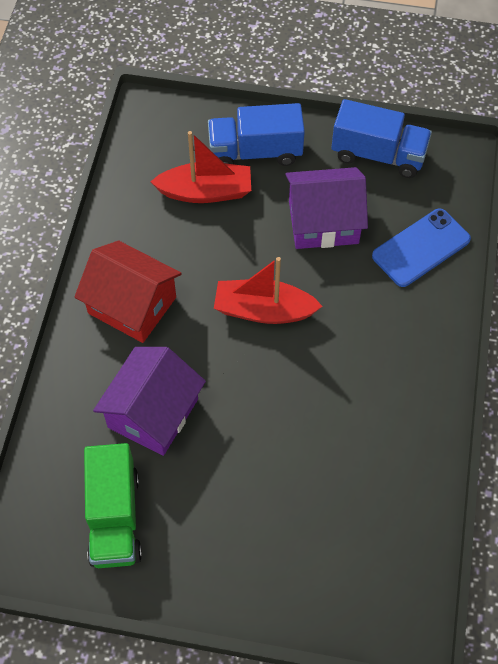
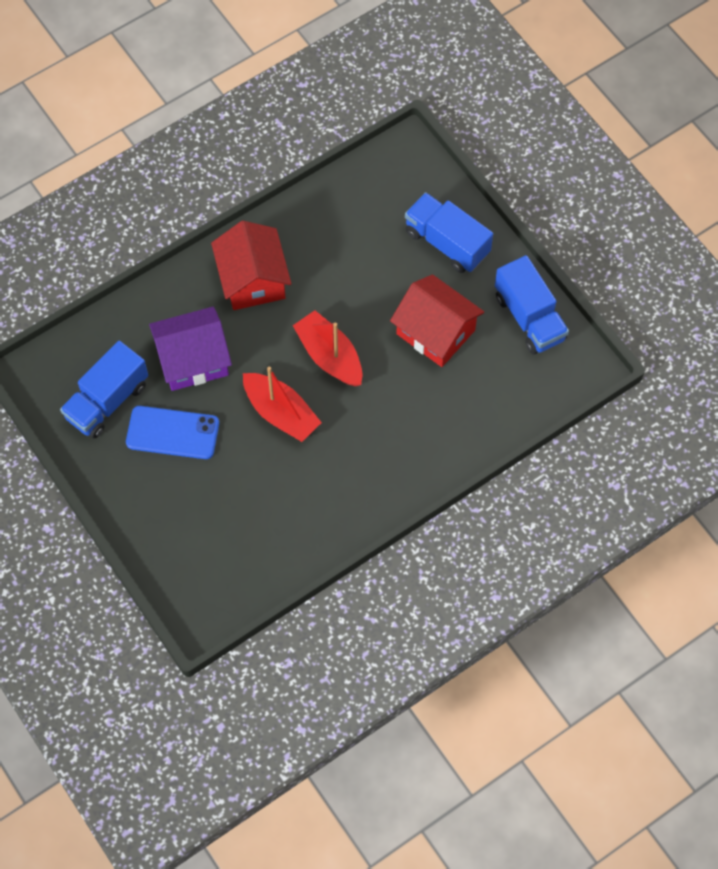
camera: 45 degrees right, 5 degrees up
(114, 517) = (107, 401): green truck -> blue truck
(205, 192) = (382, 243): red boat -> red boat (281, 413)
(323, 222) = (435, 332): purple house -> red house
(421, 248) = (480, 407): blue phone -> blue phone (172, 433)

